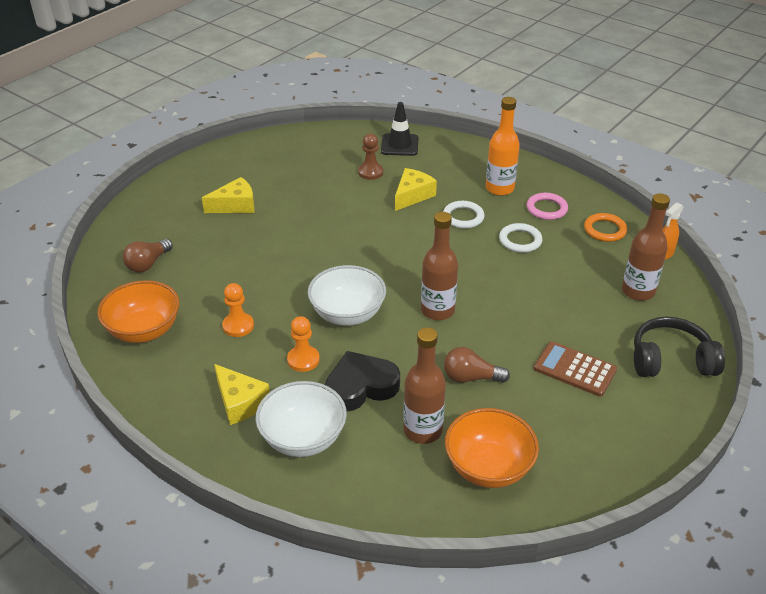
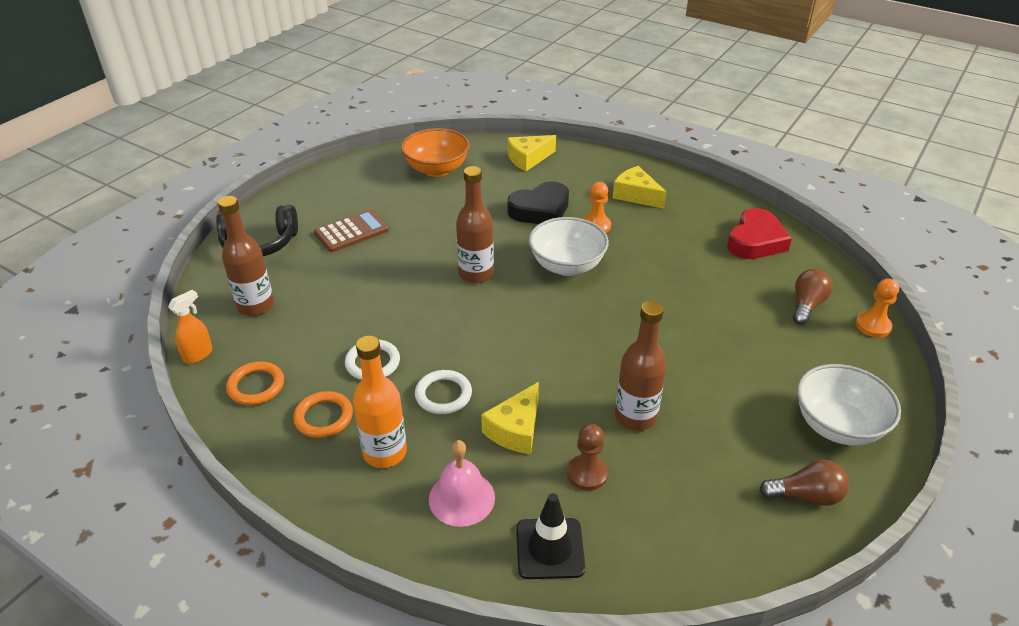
camera: 175 degrees right, 0 degrees up
(144, 330) = (755, 241): orange bowl -> red heart
(235, 205) = (759, 394): yellow cheese -> yellow cheese (528, 159)
(238, 326) = (669, 249): orange pawn -> orange pawn (873, 326)
(303, 438) = (577, 177): white bowl -> white bowl (837, 426)
(422, 430) = (486, 186): brown bottle -> brown bottle (635, 416)
(449, 166) = (461, 498): none -> pink bell
(470, 377) = (446, 221): brown light bulb -> brown light bulb (806, 495)
(546, 209) = (324, 417): pink ring -> orange ring
(574, 369) = (352, 231): brown calculator -> brown calculator turned 60 degrees counterclockwise

